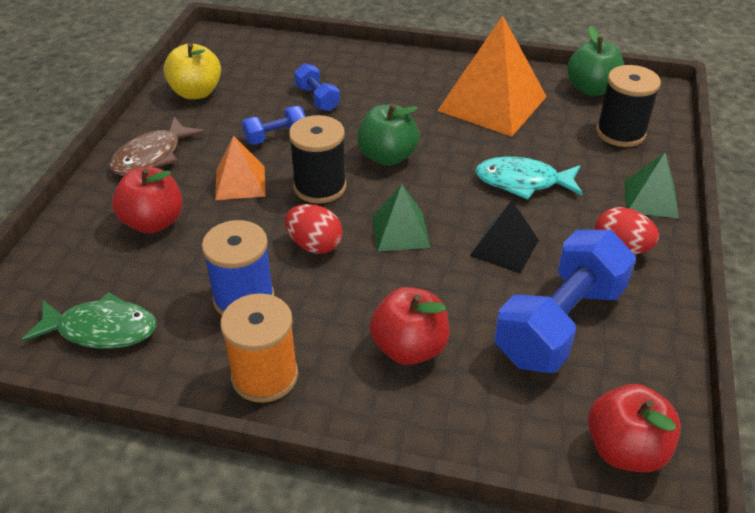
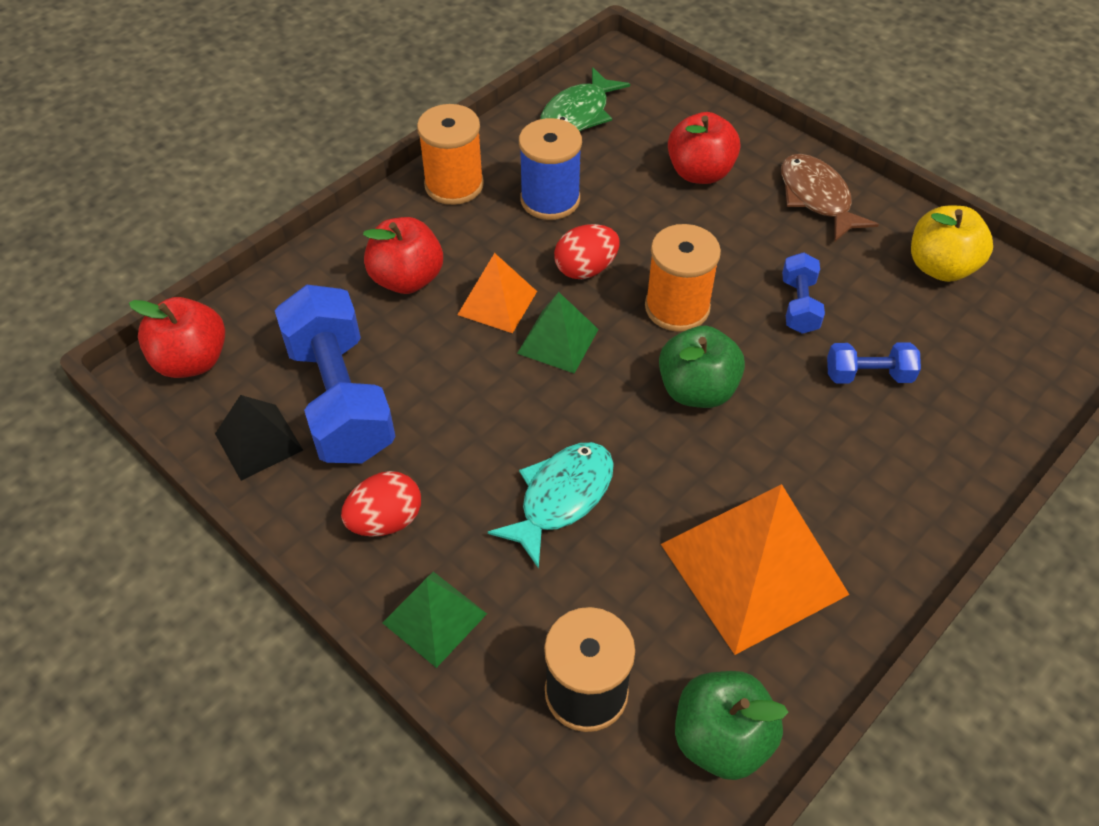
camera: 120 degrees right, 10 degrees up
(240, 182) = (726, 249): orange pyramid -> orange pyramid (497, 302)
(320, 187) = (677, 307): black spool -> orange spool
(504, 247) = (469, 414): black pyramid -> black pyramid (258, 442)

